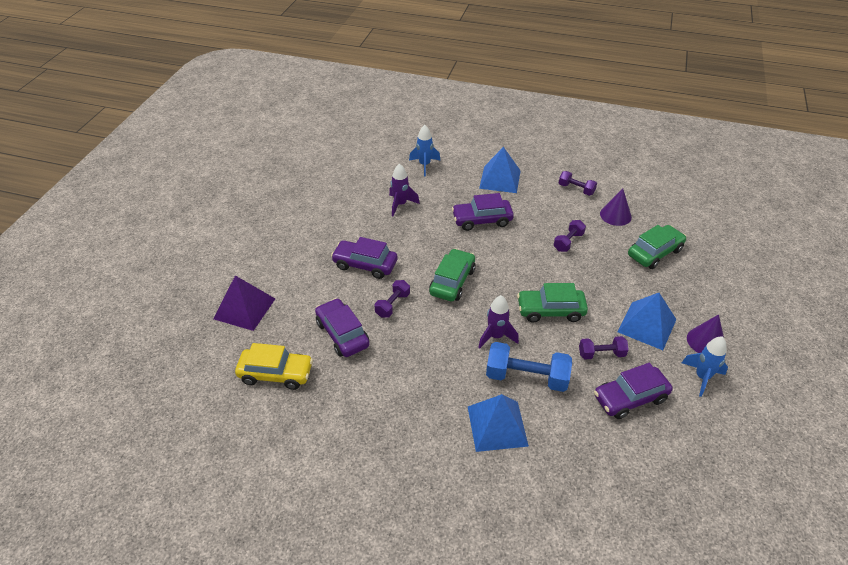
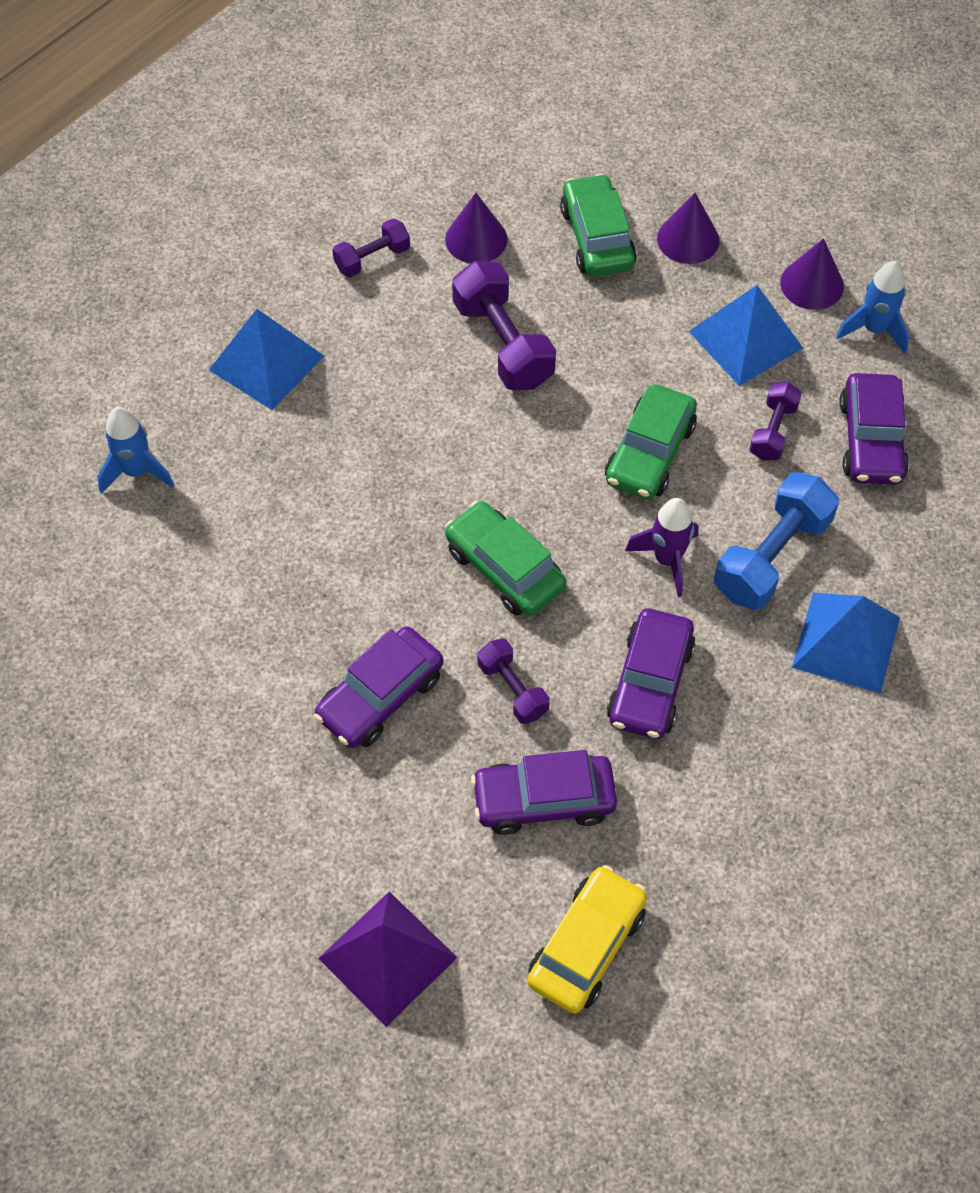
camera: 65 degrees left, 15 degrees up
(400, 204) = (238, 566): purple rocket -> none
(482, 220) = (368, 448): purple car -> purple car (650, 683)
(568, 242) = (503, 344): purple dumbbell -> purple dumbbell, size x1.74
(685, 284) = (688, 239): none -> purple cone

